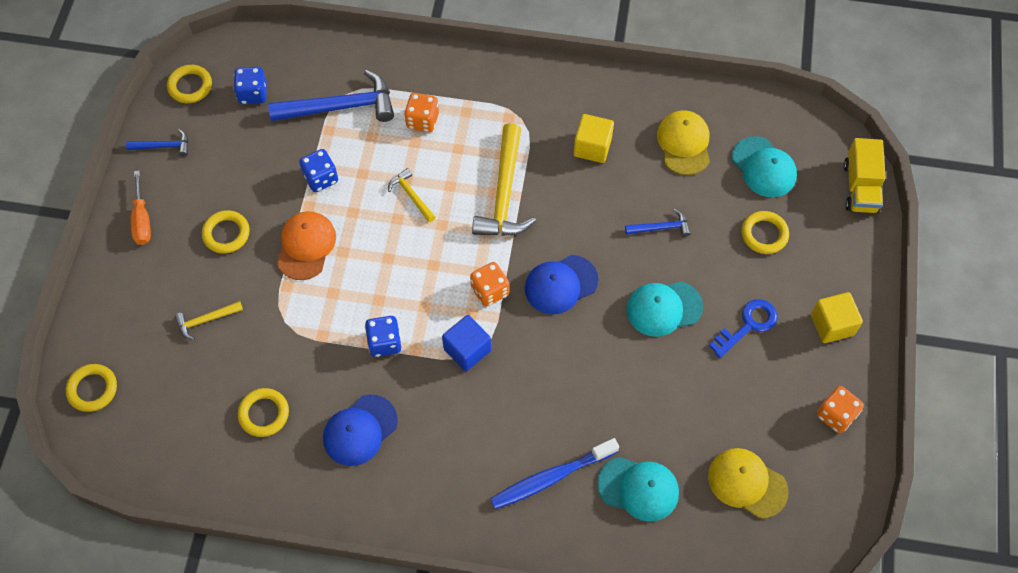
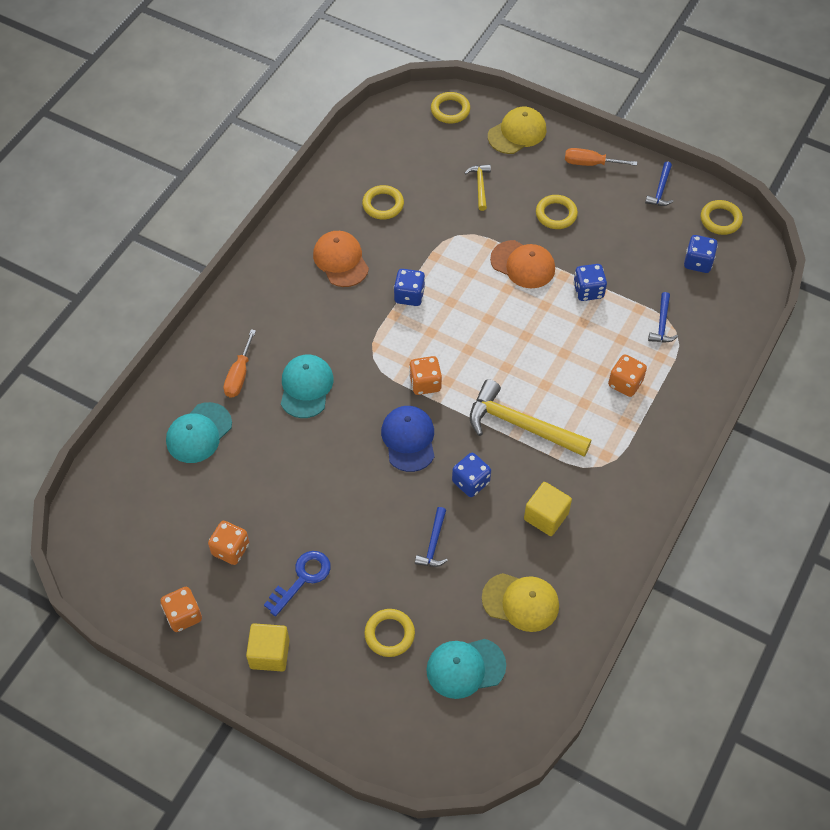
camera: 110 degrees right, 5 degrees down
(341, 107) = (662, 324): blue hammer -> blue hammer, size x0.50
(360, 430) = (341, 260): blue cap -> orange cap
(411, 196) = (545, 352): yellow hammer -> none
(467, 350) = (377, 350): blue cube -> none
(552, 477) = (239, 375): blue toothbrush -> orange screwdriver
(584, 217) = (471, 482): none -> blue dice
(664, 308) = (350, 514): turquoise cap -> turquoise cap (306, 387)
(747, 483) = (161, 516): yellow cap -> yellow cap (517, 133)
(748, 325) = (302, 578): blue key -> blue key turned 120 degrees counterclockwise
(750, 401) = (230, 549): none -> orange dice
(860, 187) = (406, 755): yellow truck -> none

